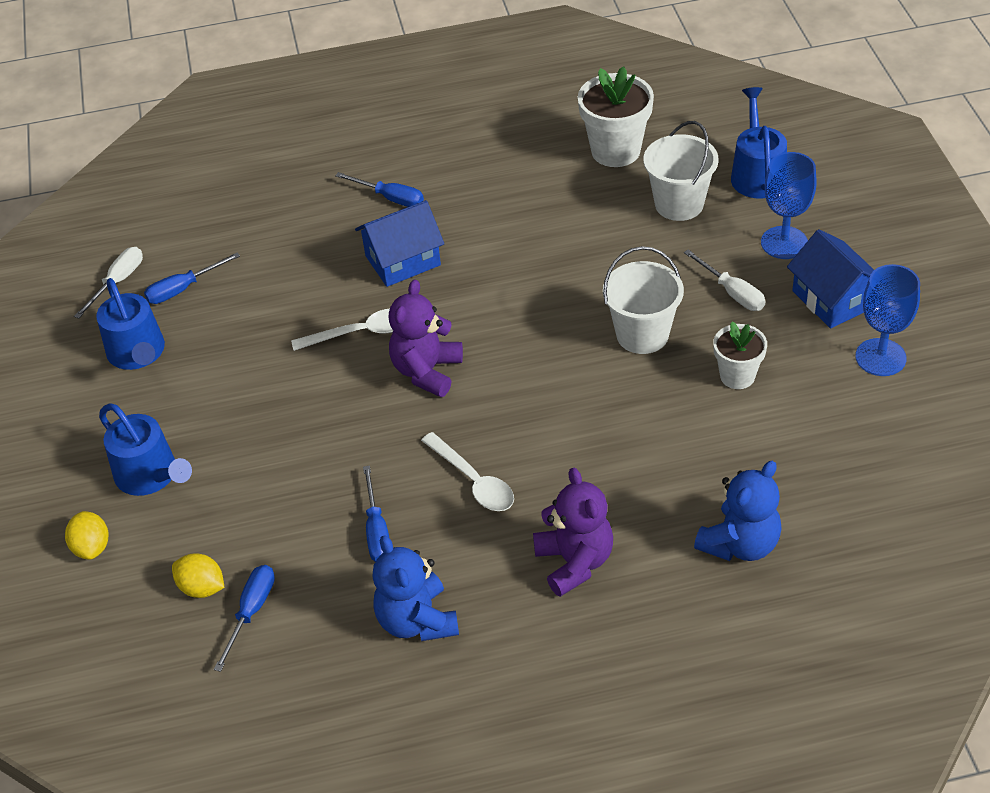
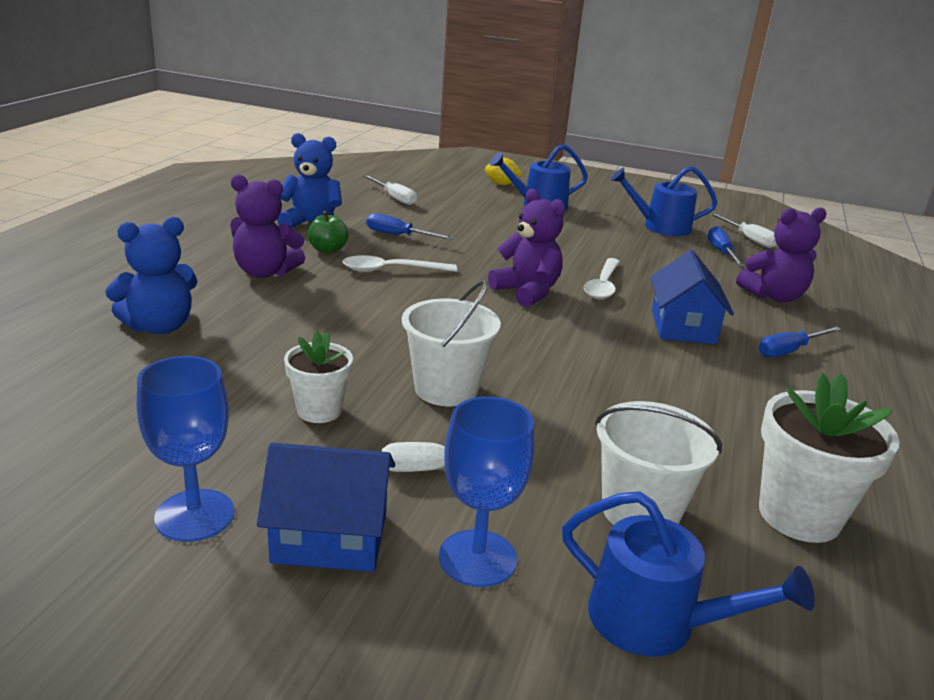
camera: 115 degrees right, 20 degrees down
(202, 588) = (431, 194): yellow lemon -> none
(251, 612) = (394, 198): blue screwdriver -> white screwdriver
(277, 230) = (774, 296): none -> purple teddy bear
(474, 557) = (328, 250): none -> green apple
(740, 544) = (160, 327): blue teddy bear -> blue teddy bear turned 105 degrees counterclockwise

